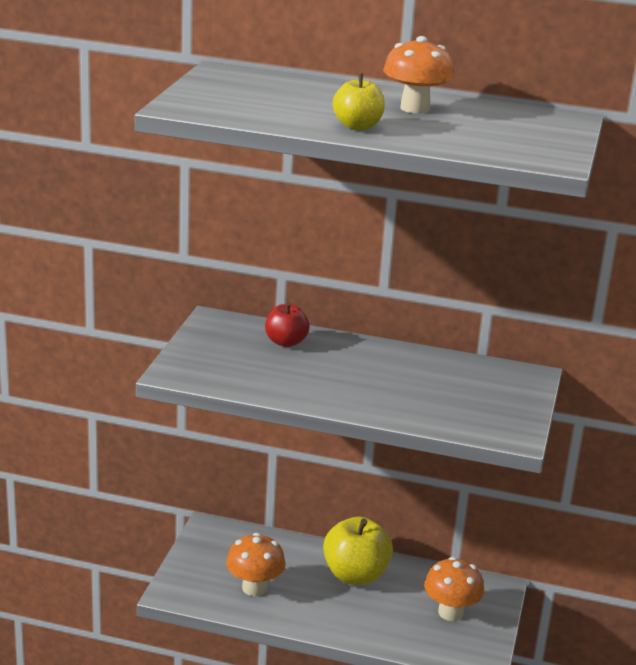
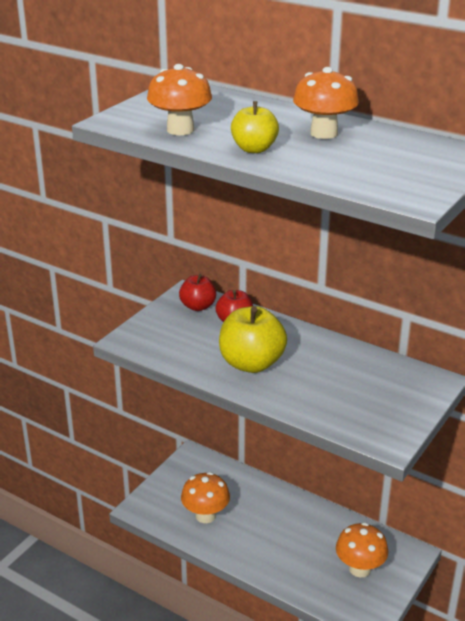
camera: 20 degrees right, 5 degrees up
(234, 331) = (198, 306): none -> red apple
(262, 112) = (180, 130): none -> orange mushroom
(355, 575) = (293, 518): yellow apple -> yellow apple (251, 363)

